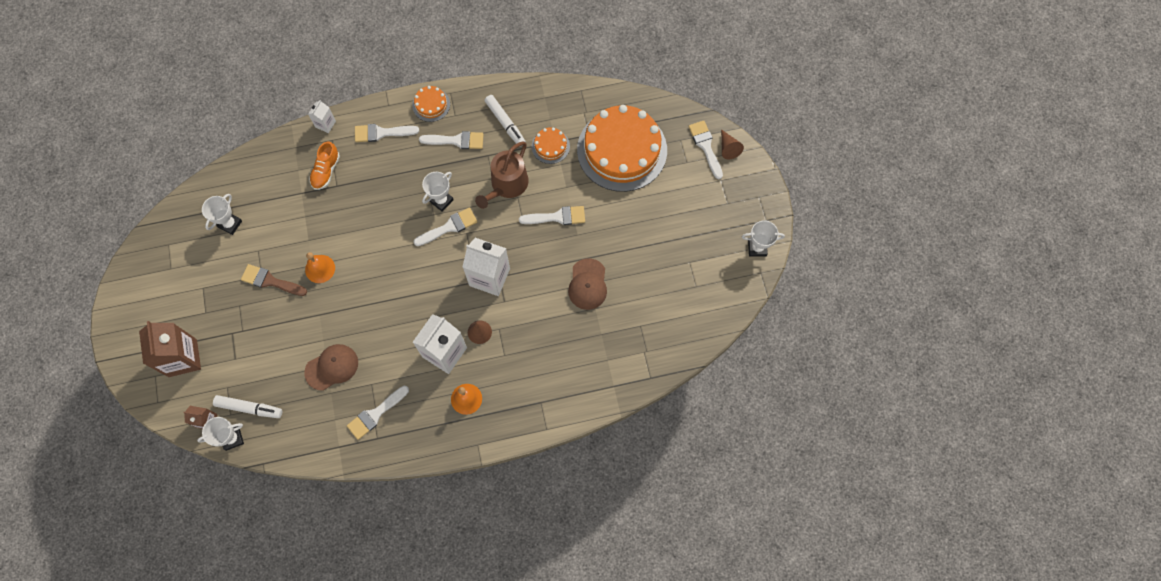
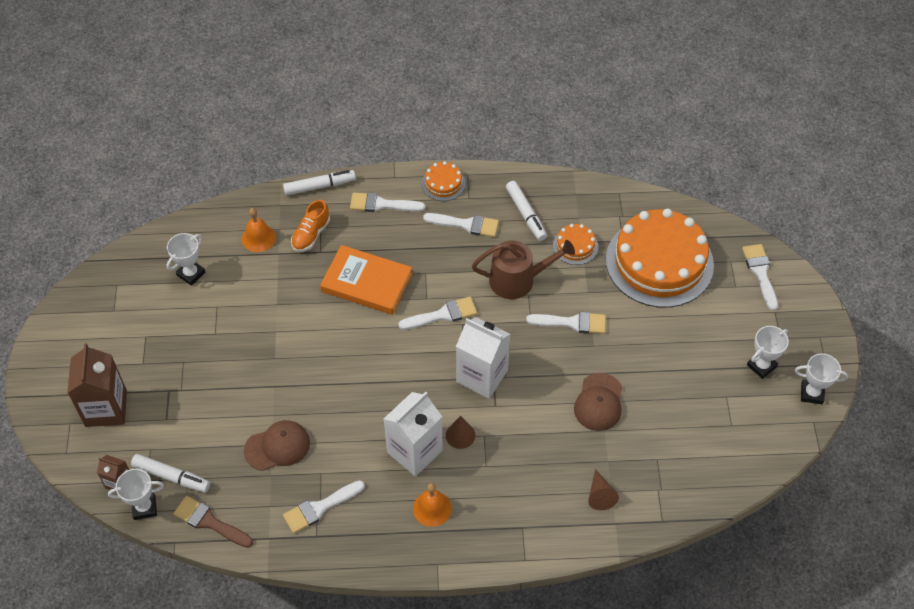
camera: 10 degrees right, 15 degrees down
(270, 281) = (224, 341): brown brush -> brown brush (209, 522)
(320, 268) = (284, 336): orange bell -> orange bell (258, 238)
(325, 124) = (319, 186): white carton -> white marker
(381, 208) = (366, 283): none -> orange book
(441, 200) = (438, 285): white trophy -> white trophy (761, 366)
(507, 185) = (518, 280): brown watering can -> brown watering can turned 135 degrees counterclockwise
(728, 148) = (787, 278): brown cone -> brown cone (600, 495)

